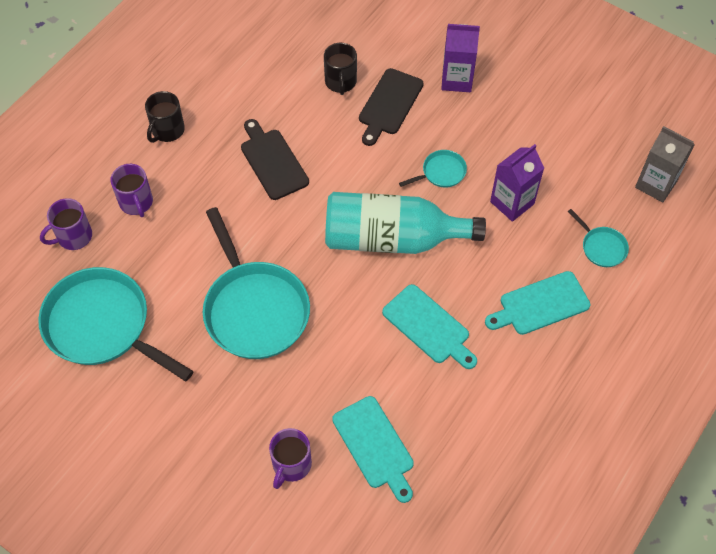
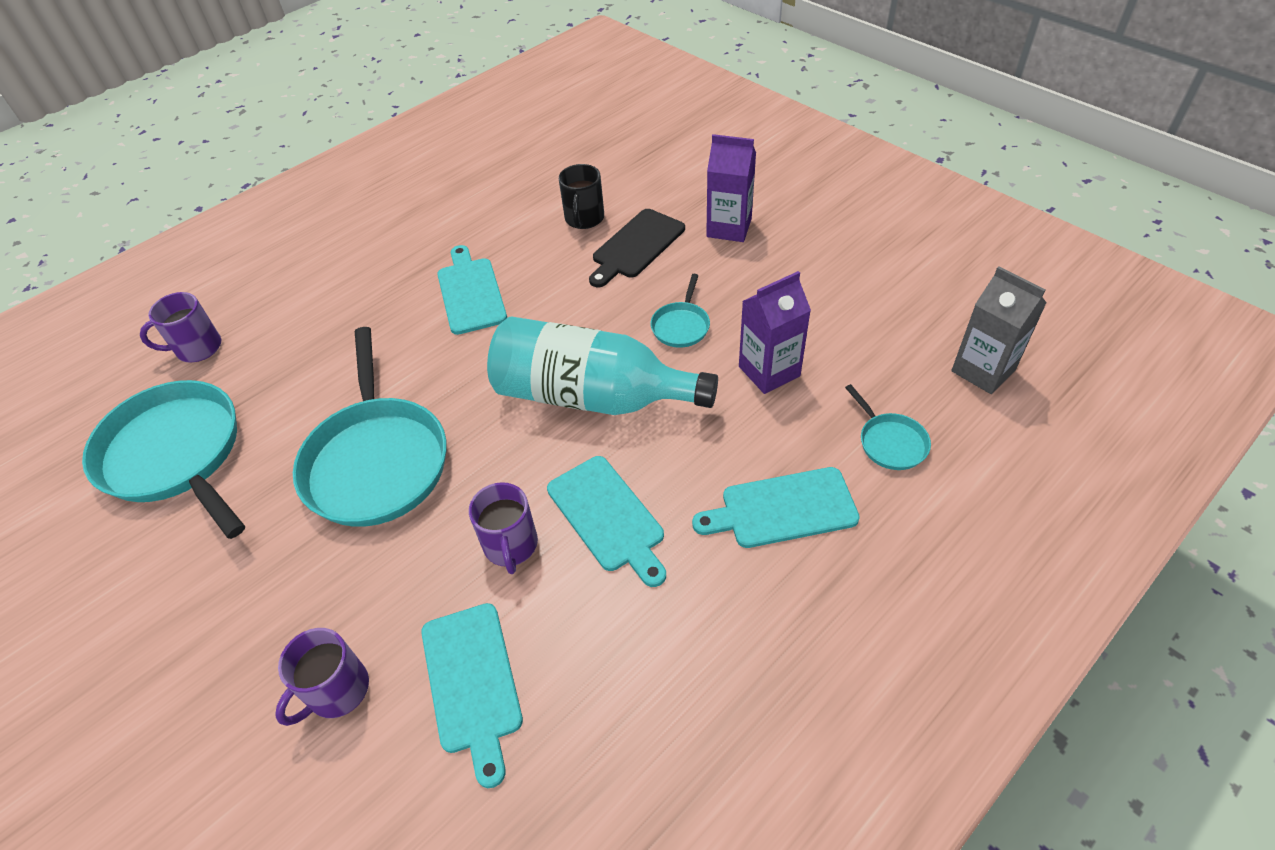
camera: 15 degrees right, 10 degrees down
(136, 202) = (289, 320): purple mug -> purple mug (511, 545)
(167, 130) = (361, 249): black mug -> none
(273, 161) = (471, 292): black cutting board -> turquoise cutting board
(441, 172) = (681, 326): turquoise pan -> turquoise pan turned 120 degrees clockwise

